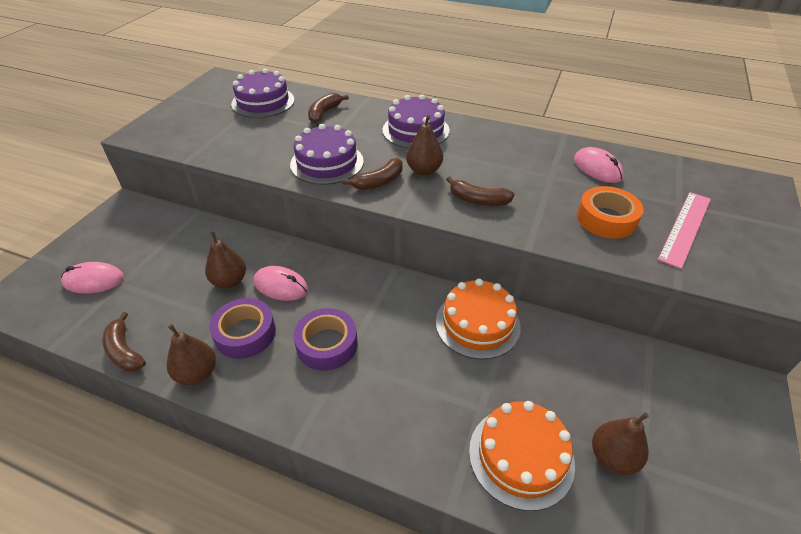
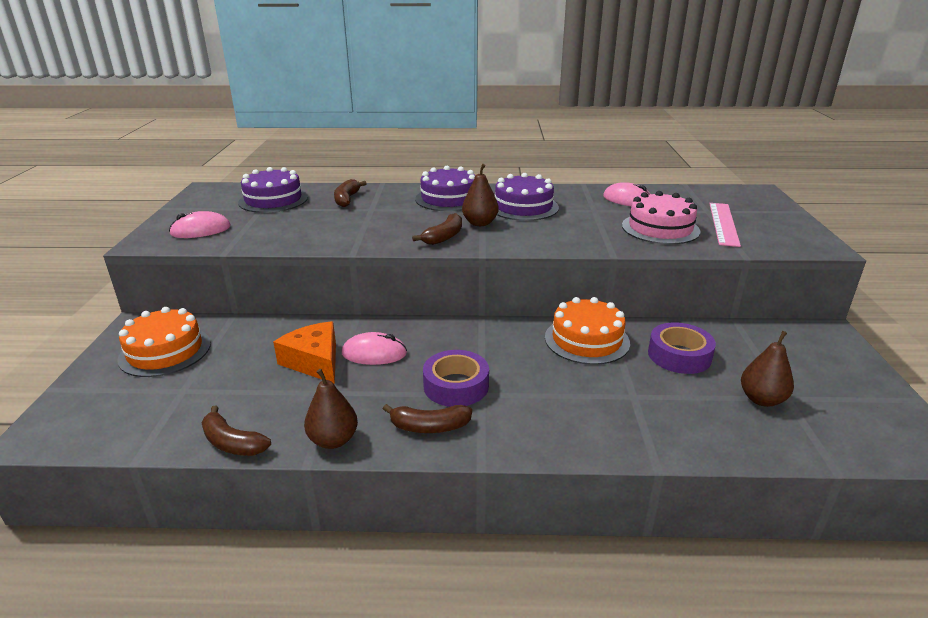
camera: 20 degrees left, 15 degrees down
(94, 280) = (146, 394): pink mouse -> pink mouse (201, 230)
(230, 281) = (314, 361): brown pear -> orange cheese
(245, 333) = (363, 397): purple tape -> purple tape (679, 355)
(327, 163) = (381, 232): purple cake -> purple cake (523, 207)
(478, 200) = (545, 234): brown banana -> brown banana (429, 427)
(521, 456) = (690, 418): orange cake -> orange cake (165, 351)
(606, 219) = (660, 228): orange tape -> pink cake

